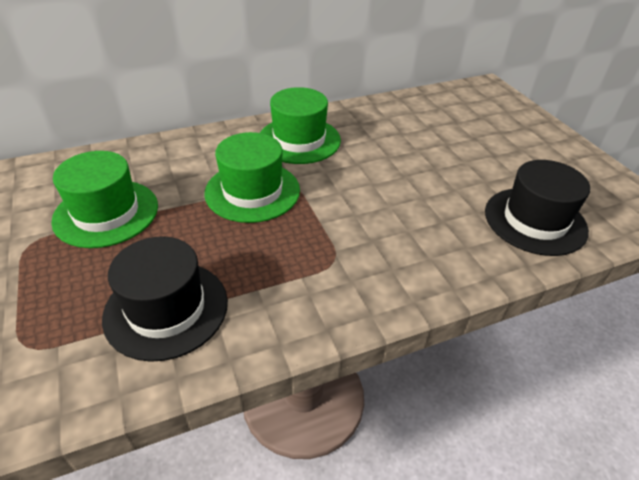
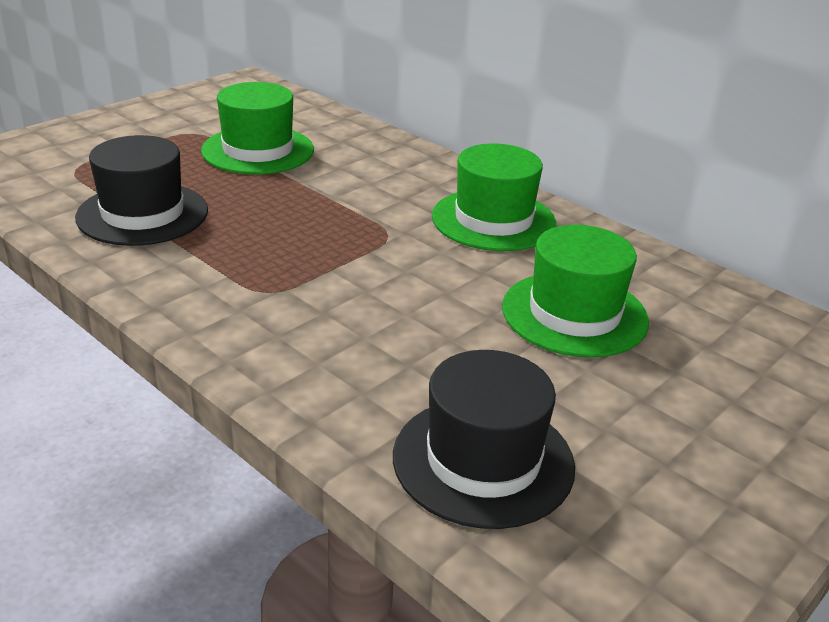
camera: 65 degrees right, 10 degrees down
(252, 191) = (355, 214): green hat -> green hat (574, 314)

